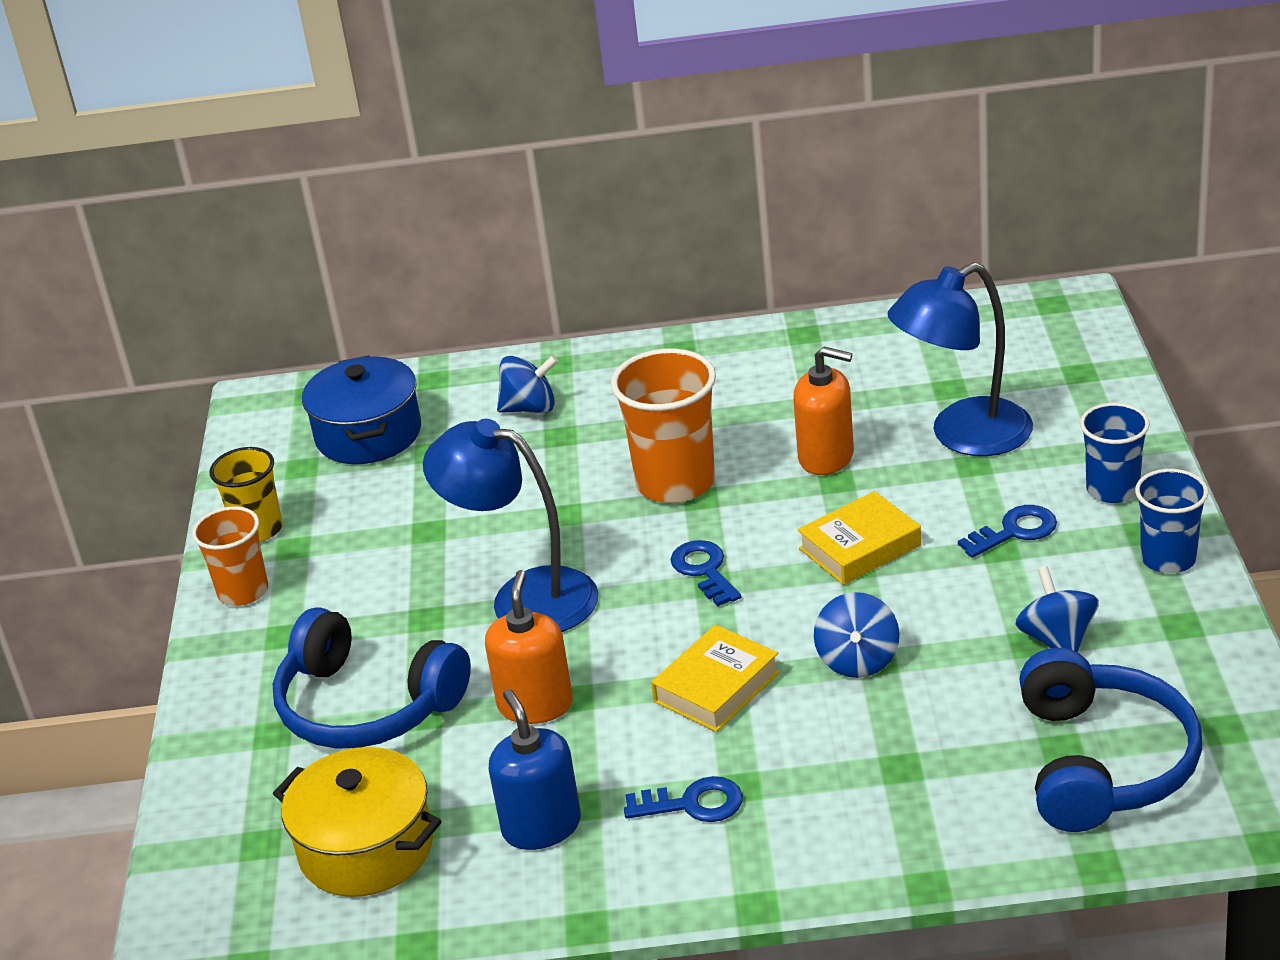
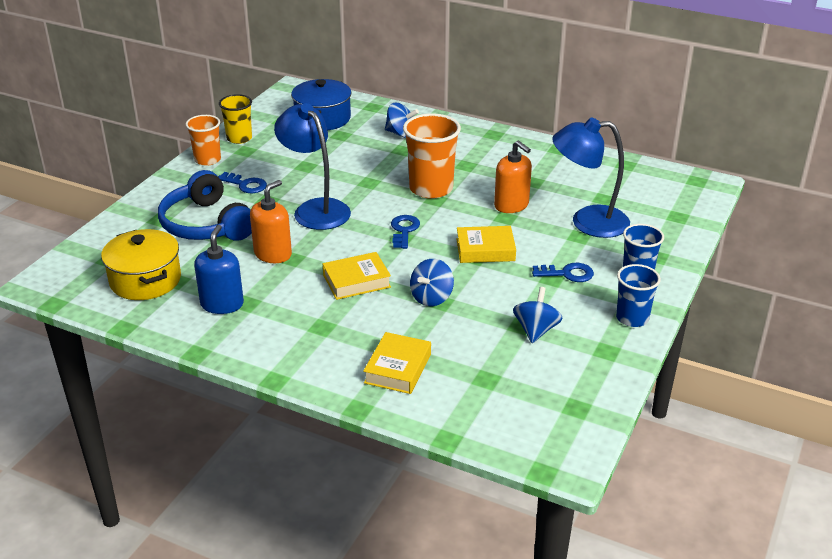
camera: 25 degrees right, 0 degrees up
(693, 804) = (294, 324): blue key -> blue key (245, 185)
(921, 794) = (398, 368): none -> yellow book
(1102, 763) = (498, 395): blue headphones -> none

